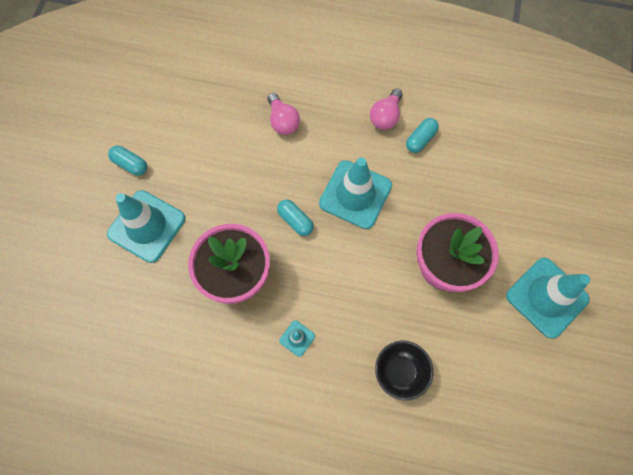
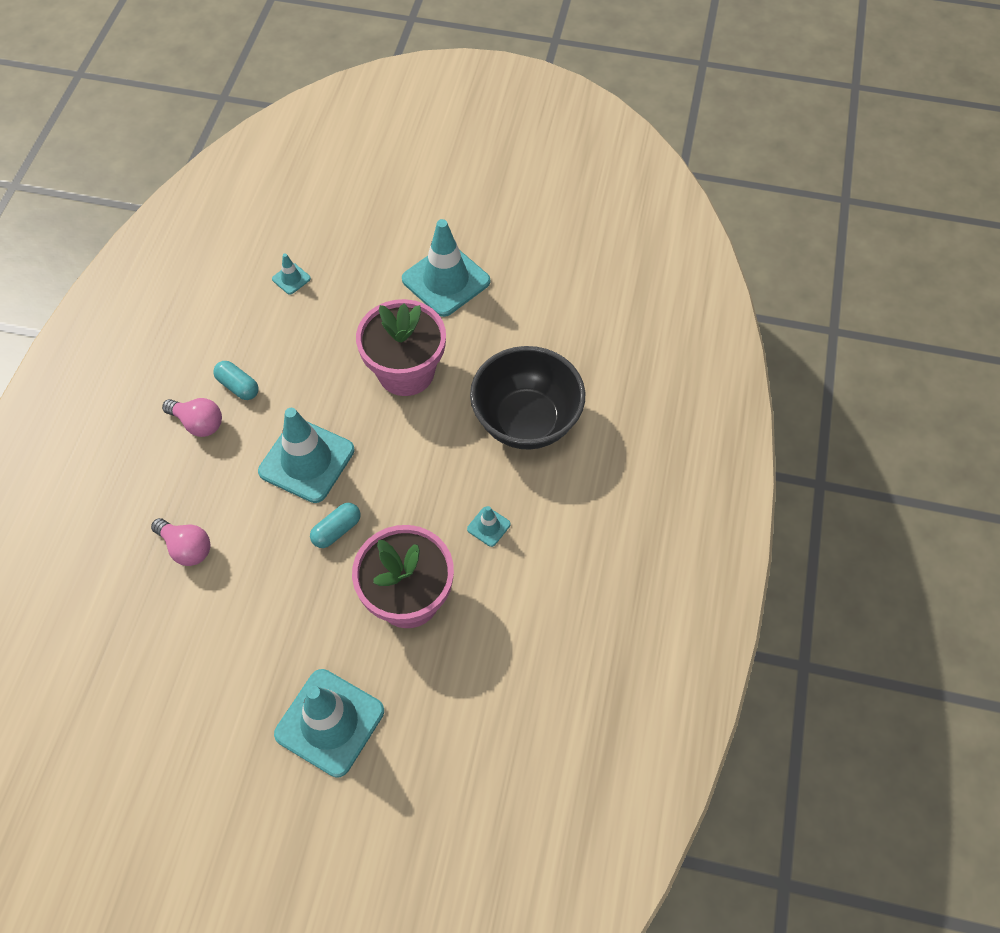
camera: 90 degrees left, 10 degrees down
(130, 164) = (228, 756): turquoise capsule -> none
(283, 121) = (186, 548): pink light bulb -> pink light bulb turned 60 degrees clockwise
(400, 371) = (526, 421): black bowl -> black bowl, size x1.77
(530, 168) = (291, 279): none -> turquoise traffic cone

